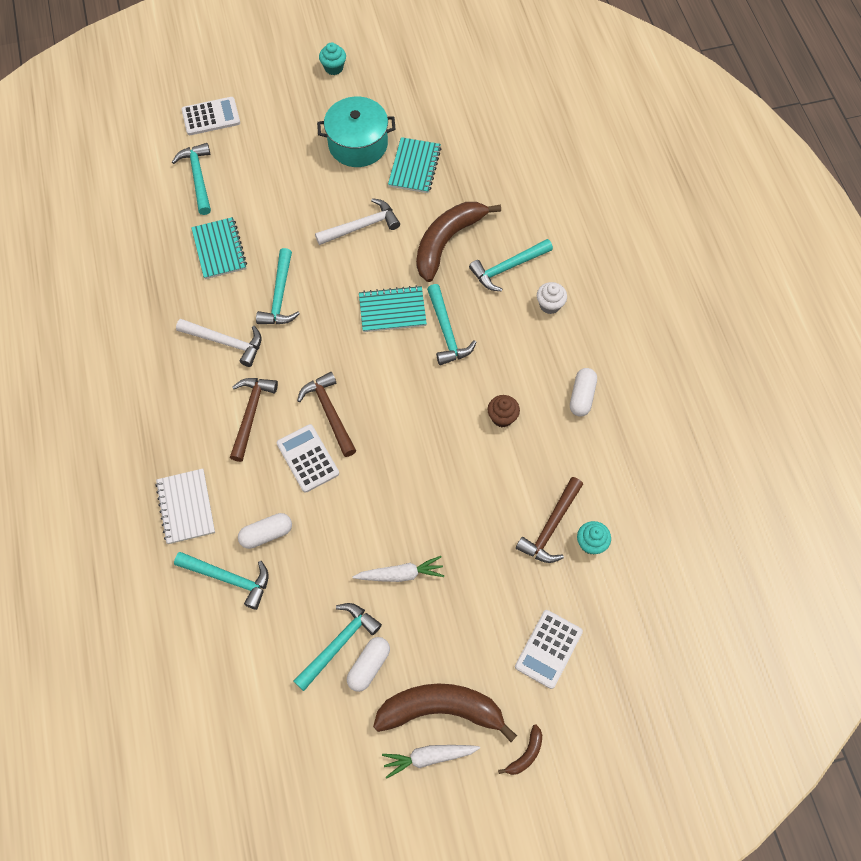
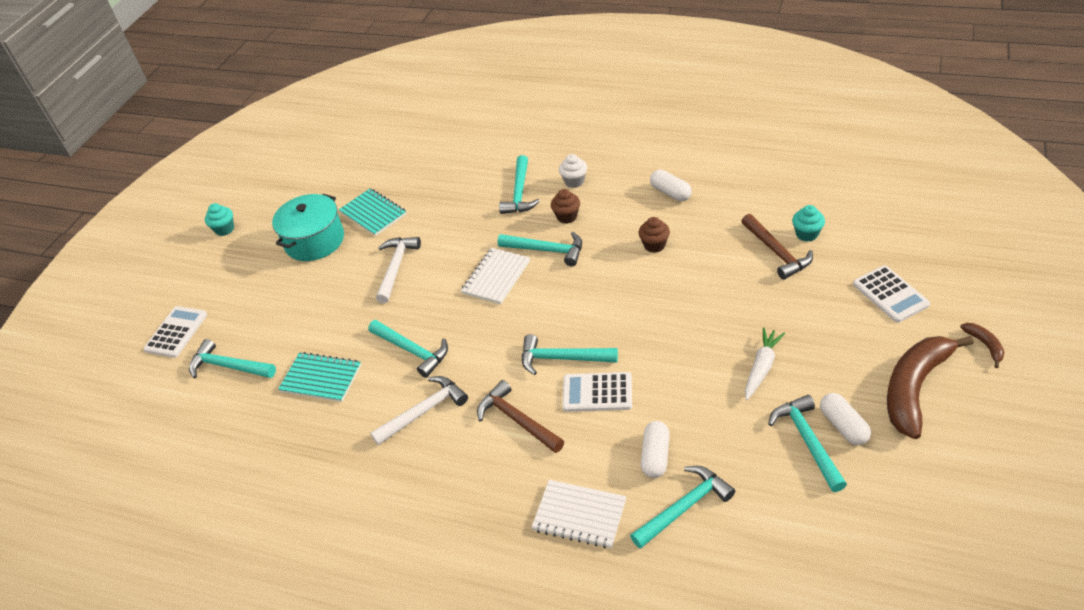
camera: 50 degrees left, 20 degrees down
(329, 412) = (562, 358): brown hammer -> turquoise hammer
(392, 310) = (496, 277): turquoise notebook -> white notebook
(429, 757) = (959, 415): white carrot -> none
(447, 241) = (462, 219): brown banana -> none
(498, 325) = (567, 217): none -> brown cupcake

